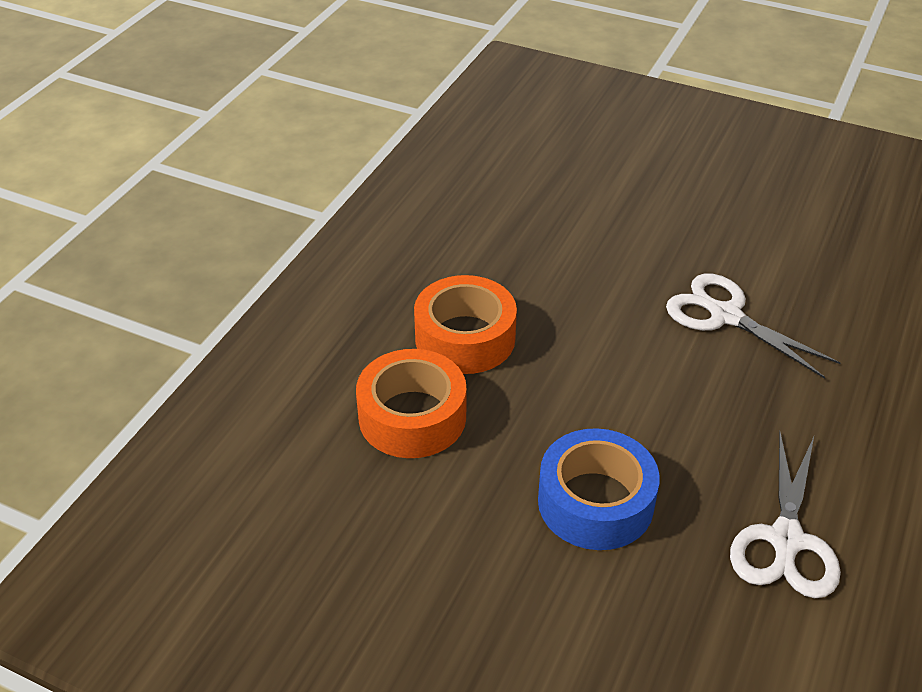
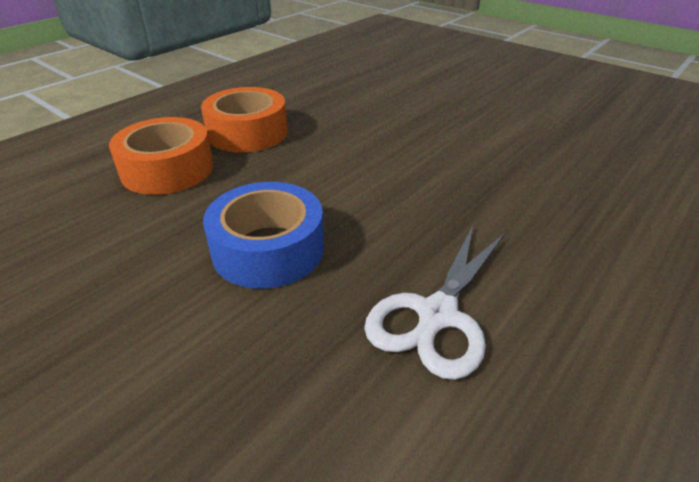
camera: 15 degrees right, 5 degrees down
(725, 316) = (463, 147): white scissors -> none

